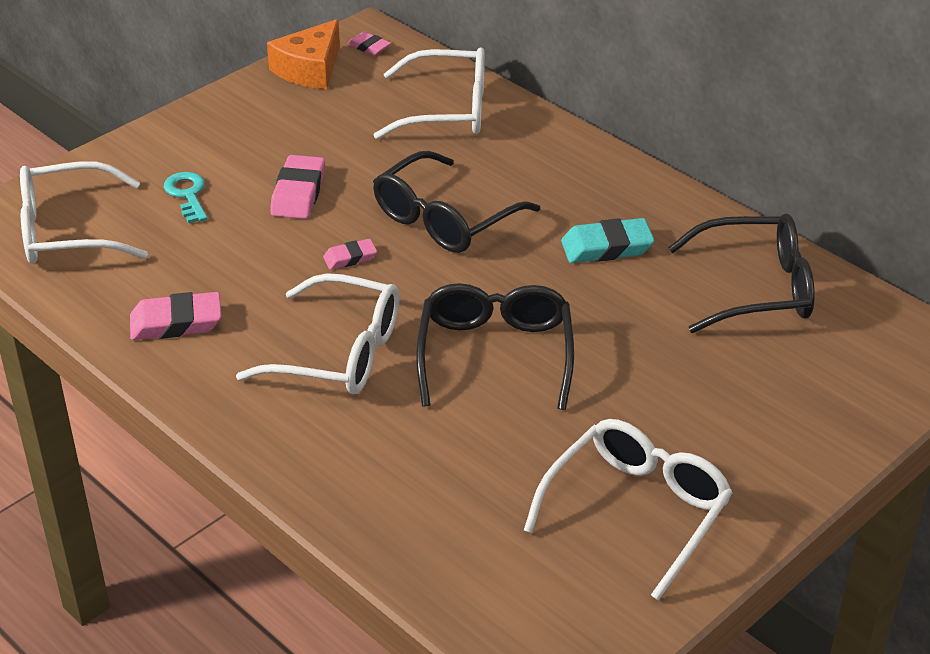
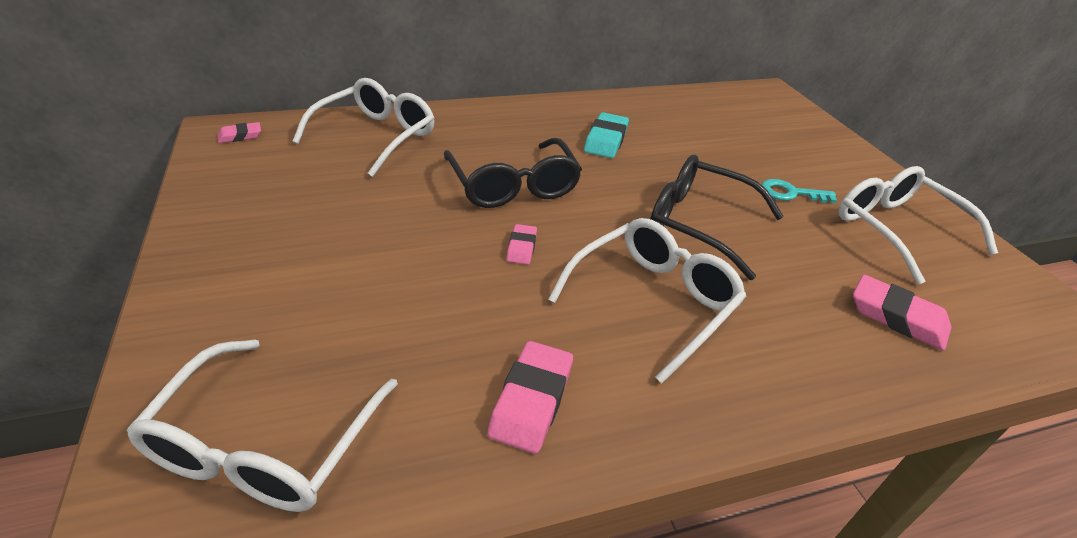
camera: 65 degrees left, 0 degrees up
(187, 195) = (316, 313): turquoise key -> turquoise key (790, 193)
(298, 193) = (398, 242): pink eraser -> pink eraser (897, 317)
(310, 69) = (223, 172): orange cheese -> none
(755, 288) = (685, 114): black glasses -> none

